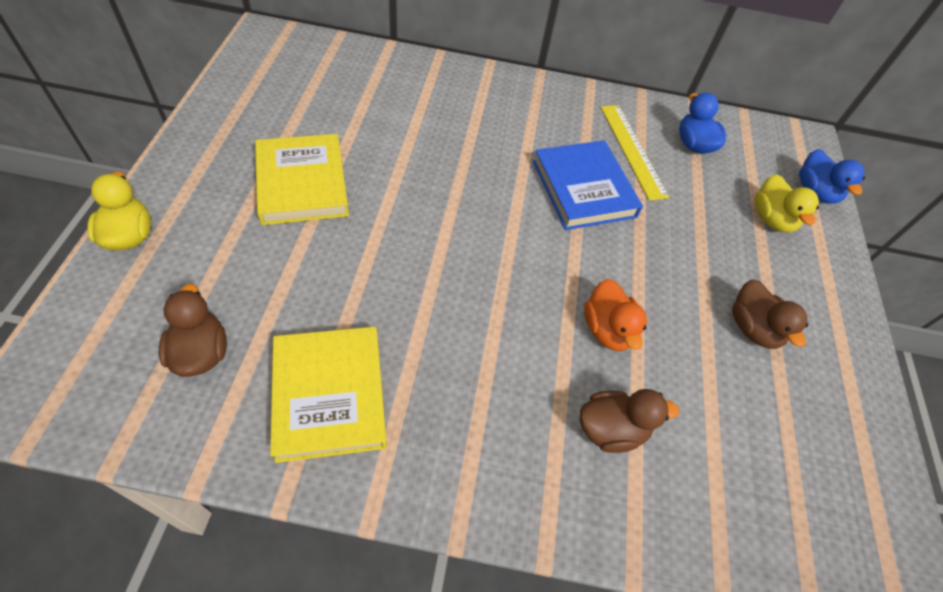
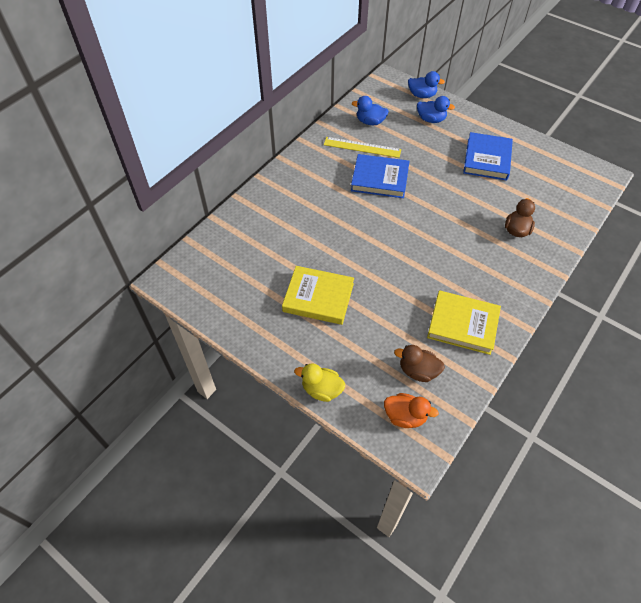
camera: 55 degrees left, 0 degrees up
(607, 330) = (468, 209): orange duck -> orange duck (405, 416)
(752, 328) = (487, 159): brown duck -> blue book
(771, 219) = (431, 119): yellow duck -> blue duck

